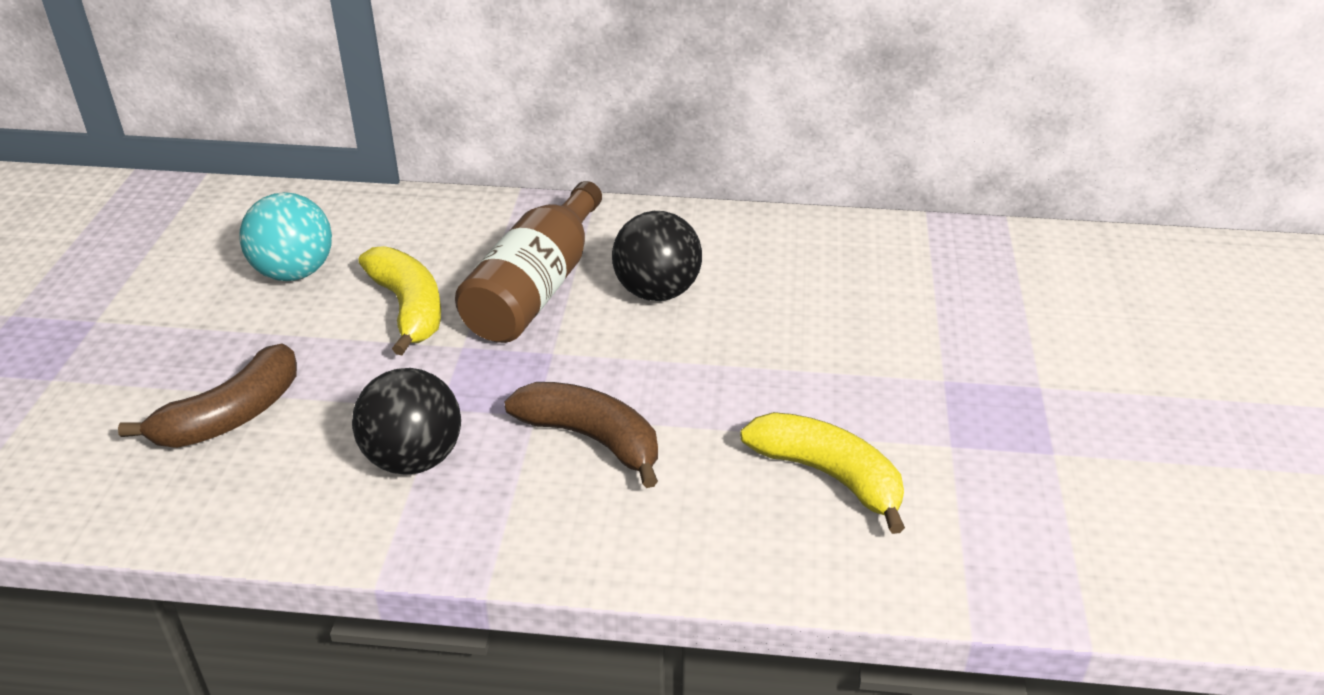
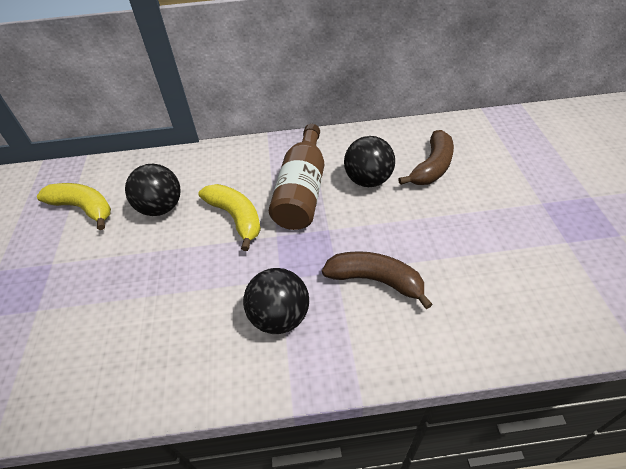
camera: 10 degrees left, 10 degrees up
(231, 415) = (158, 311): brown banana -> brown banana (432, 167)
(294, 272) = (161, 208): turquoise ball -> black ball
(828, 475) = (514, 275): yellow banana -> yellow banana (83, 208)

